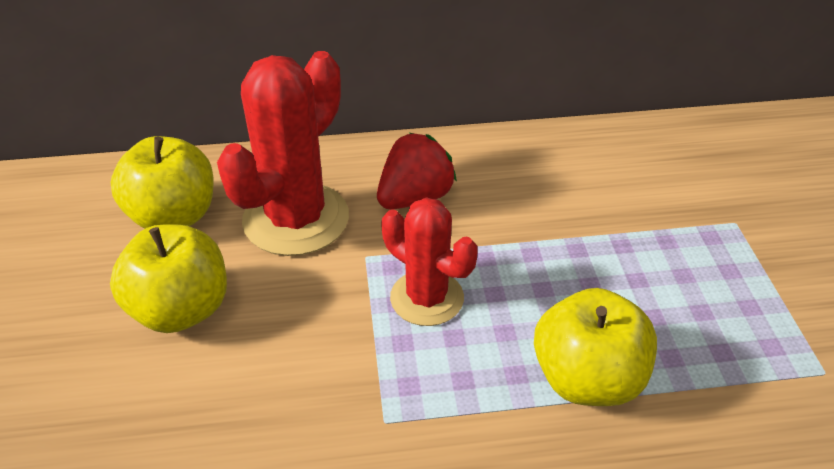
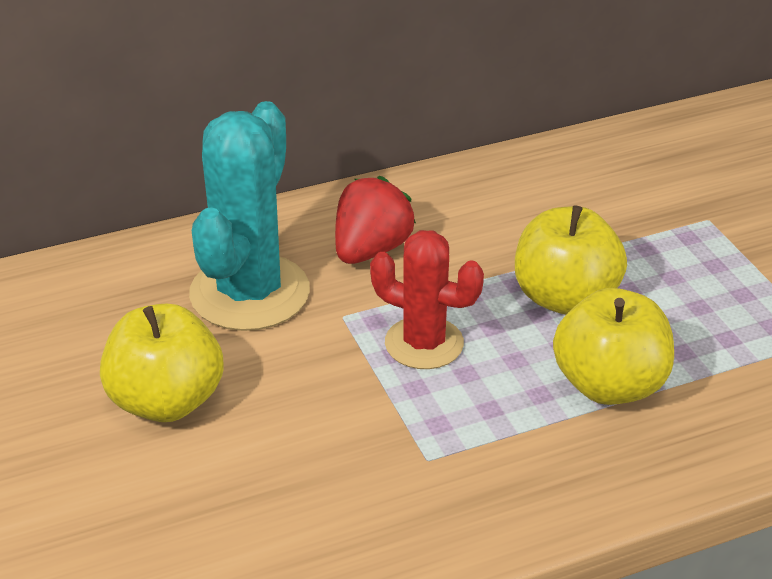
camera: 15 degrees left, 5 degrees down
(173, 216) = (109, 313): yellow apple -> yellow apple (564, 298)
(296, 219) = (249, 293): red cactus -> turquoise cactus

